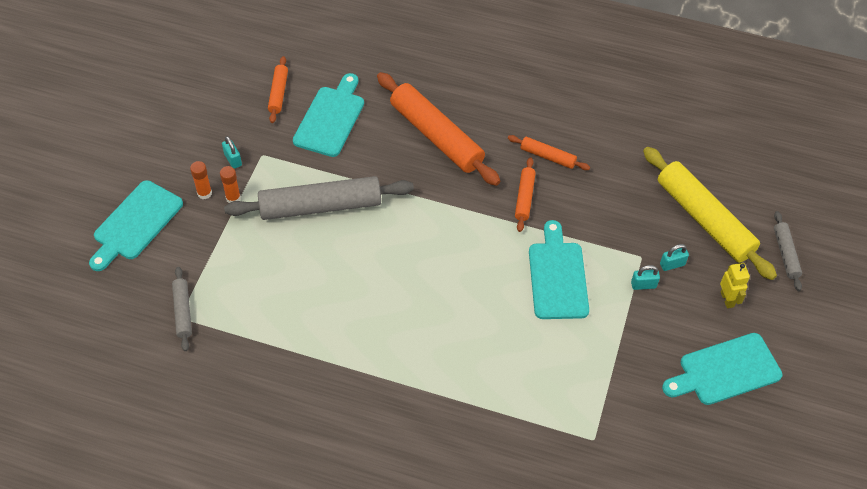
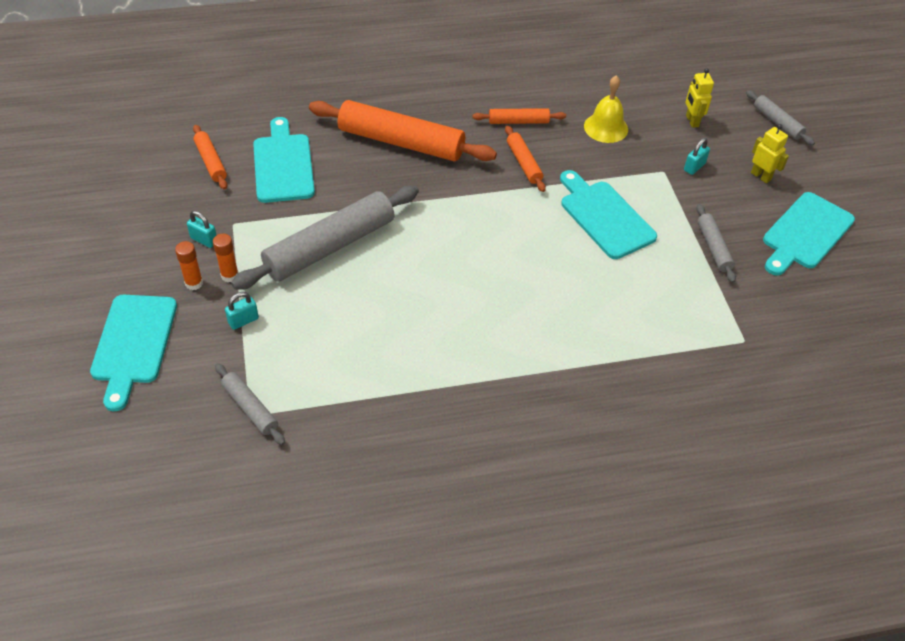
camera: 30 degrees left, 5 degrees down
(620, 193) = (606, 127): none -> yellow bell
(631, 346) = (713, 247): none -> grey rolling pin
(643, 285) = (683, 193): turquoise padlock -> turquoise padlock (243, 320)
(704, 219) = (692, 121): yellow rolling pin -> yellow robot

